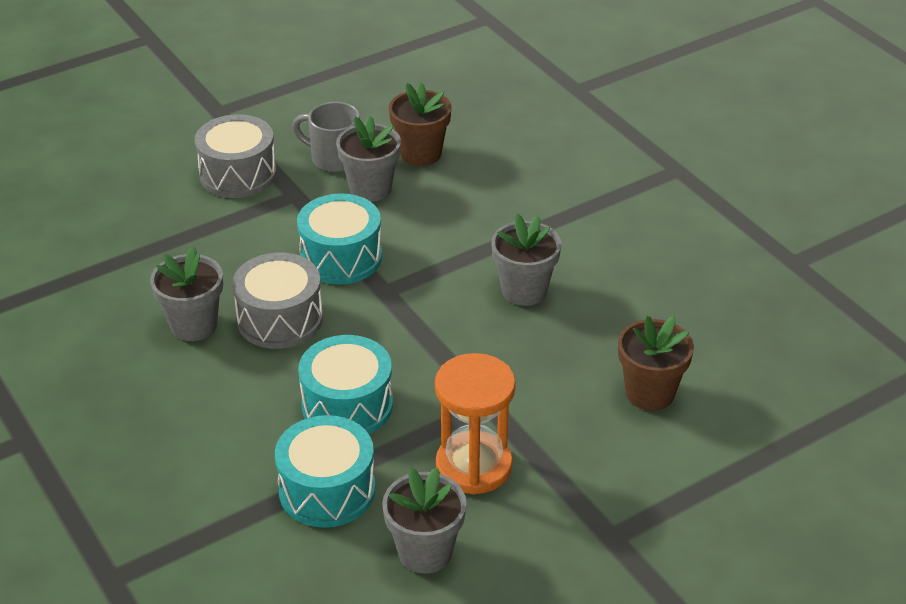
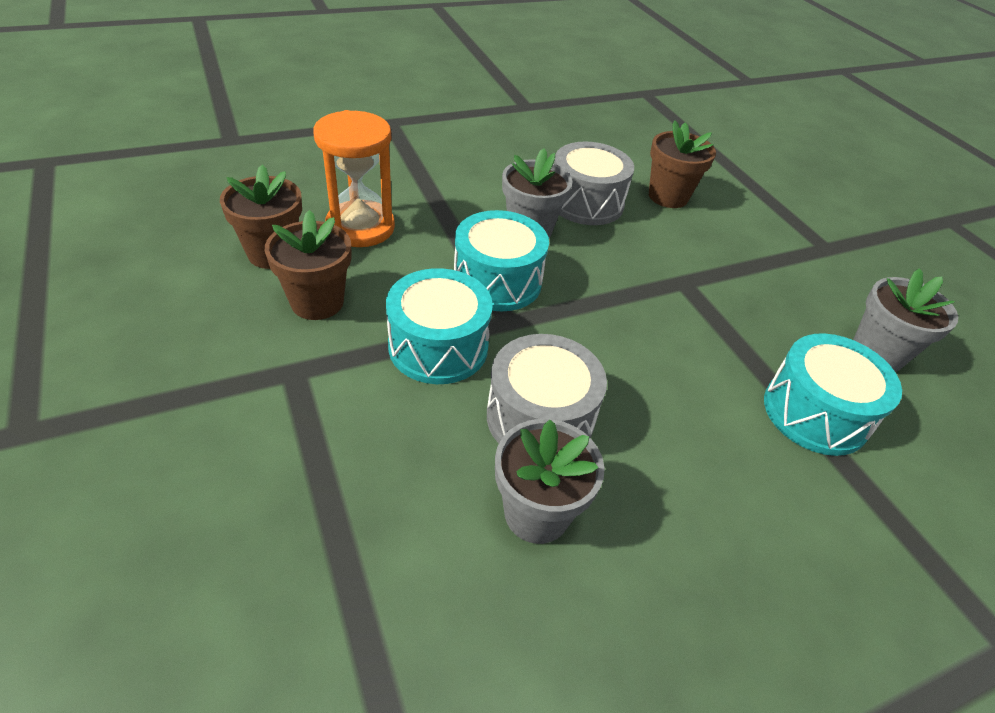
camera: 85 degrees left, 5 degrees up
(238, 174) = (210, 425): grey drum -> grey drum (585, 202)
(334, 158) = (235, 323): grey mug -> none
(347, 405) = (689, 378): turquoise drum -> turquoise drum (497, 281)
(370, 188) = (317, 302): grey flower pot -> brown flower pot
(474, 466) = (764, 305): orange hourglass -> orange hourglass (360, 227)

